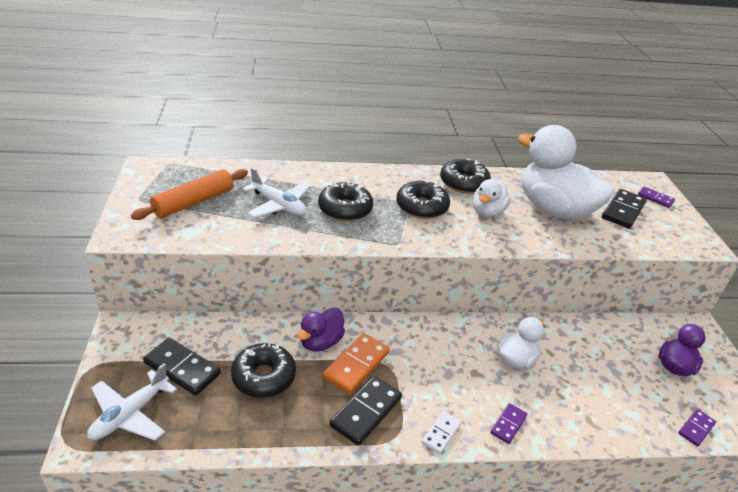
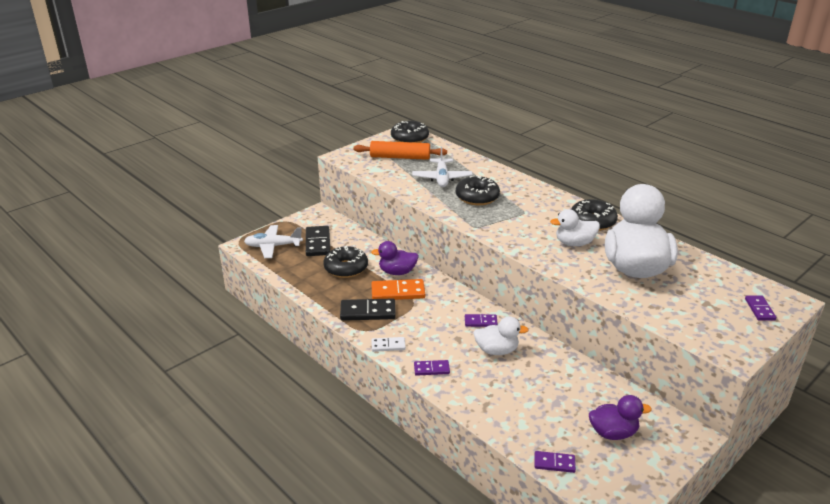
camera: 55 degrees right, 5 degrees down
(421, 207) = (530, 219): black donut -> black donut (409, 138)
(464, 340) = (480, 322): none -> purple domino
(623, 211) = (701, 299): black domino -> none

